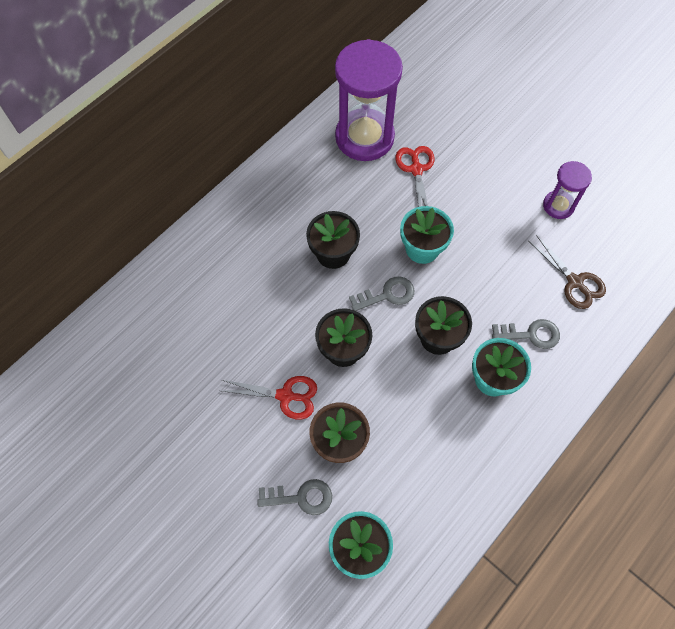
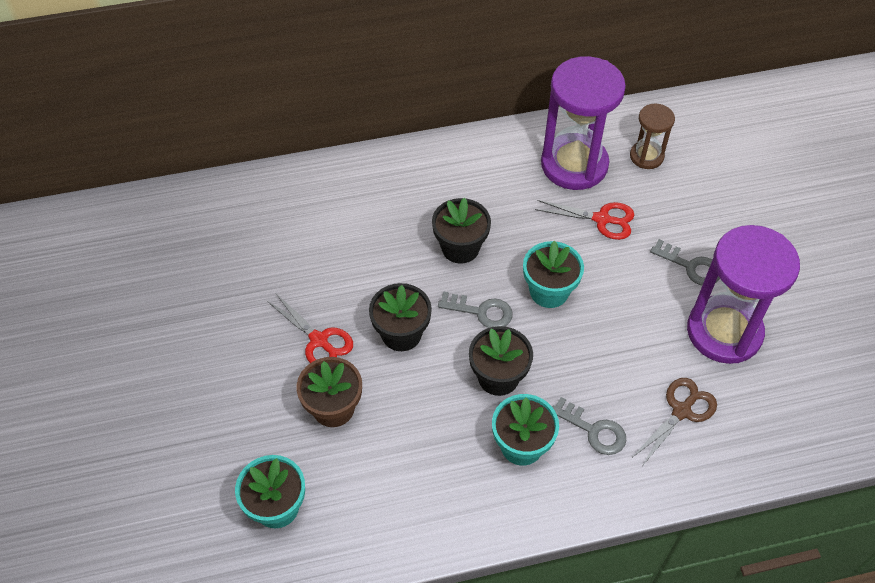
camera: 35 degrees right, 10 degrees down
(301, 497) = (263, 431): grey key -> grey key (691, 266)
(410, 101) = (646, 156): none -> brown hourglass
(416, 169) = (602, 219): red scissors -> red scissors turned 75 degrees clockwise
(558, 206) = (724, 331): purple hourglass -> purple hourglass, size x1.96
(575, 282) = (681, 411): brown scissors -> brown scissors turned 135 degrees counterclockwise

